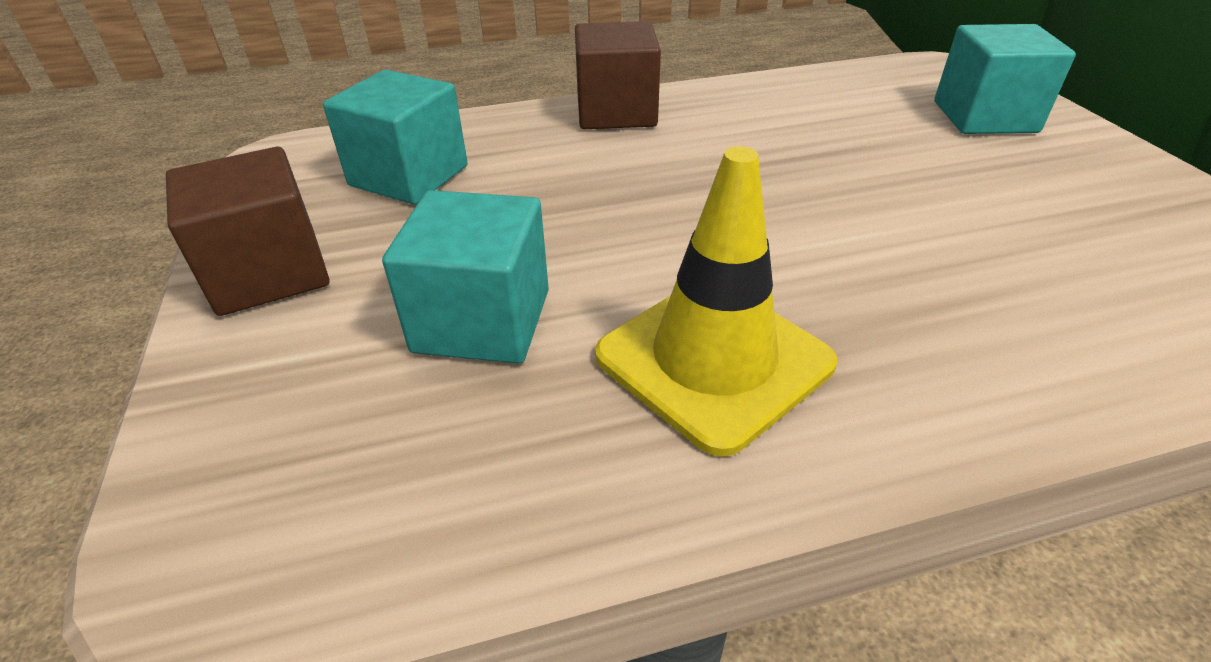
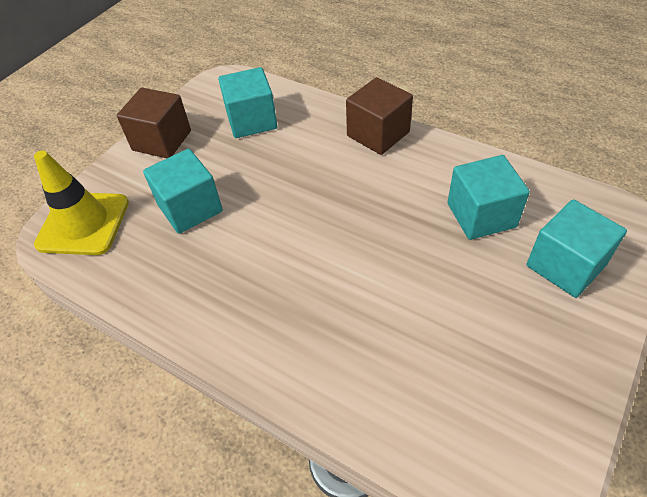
camera: 50 degrees right, 10 degrees up
(713, 360) = (229, 280): yellow traffic cone -> yellow traffic cone (83, 223)
(850, 121) = (481, 215): none -> turquoise cube

